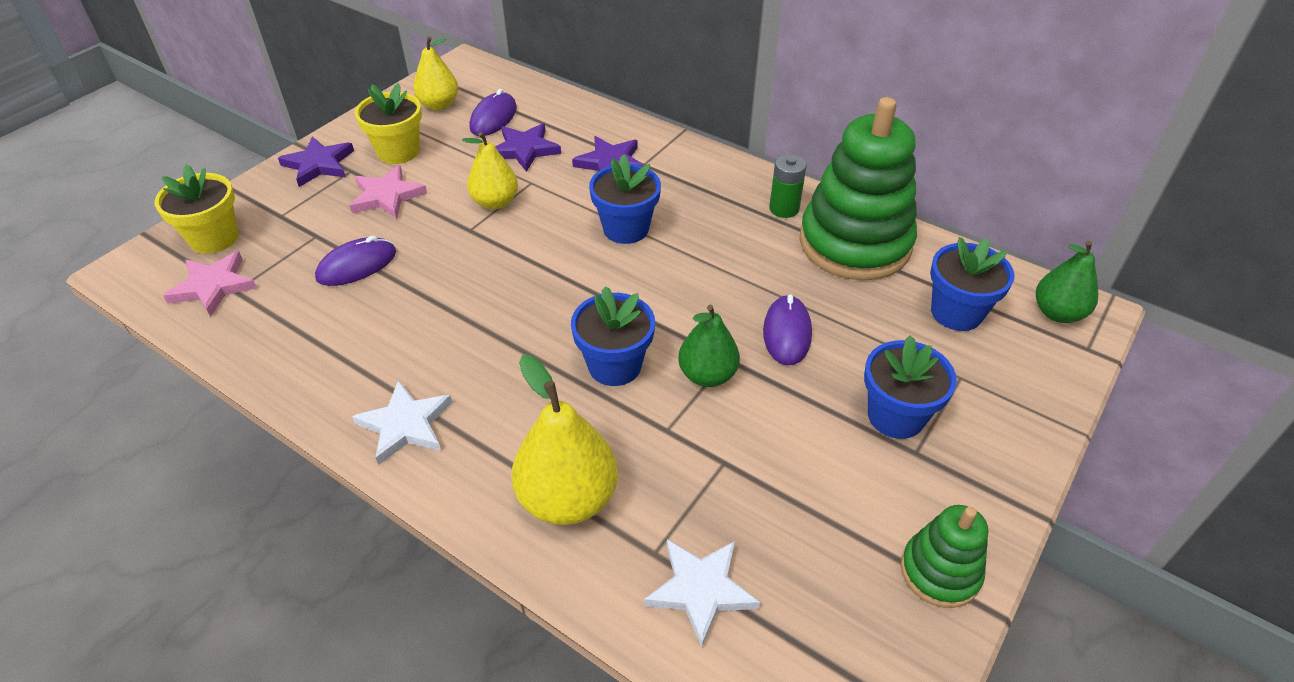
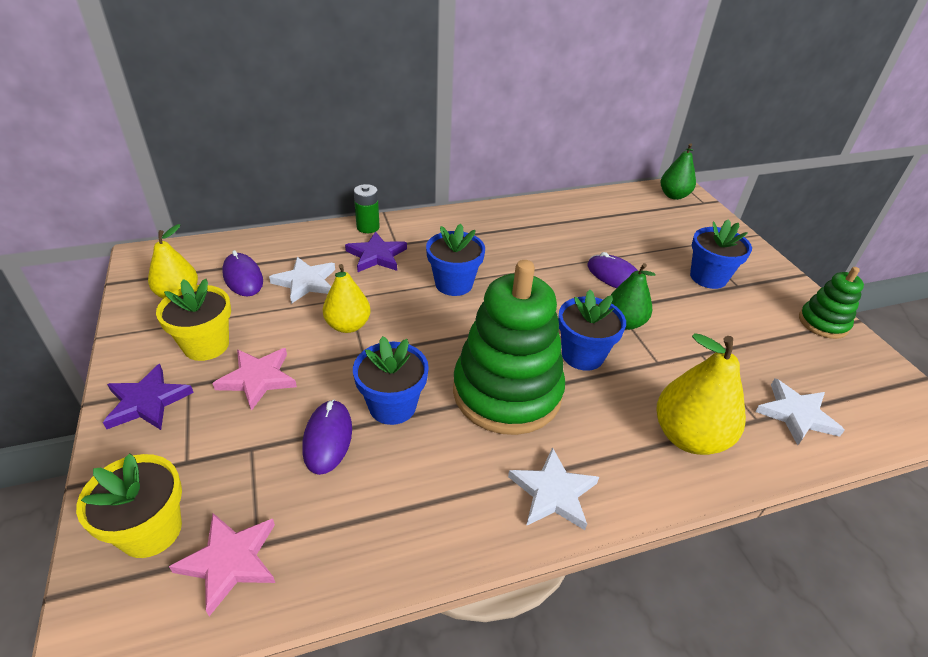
camera: 55 degrees left, 5 degrees down
(525, 149) = (306, 282): purple star -> white star
(784, 208) = (507, 221): green battery -> green battery (368, 227)
(854, 243) = (563, 217): green stacking toy -> green stacking toy (507, 392)
(956, 312) = (648, 219): blue flower pot -> blue flower pot (392, 406)

